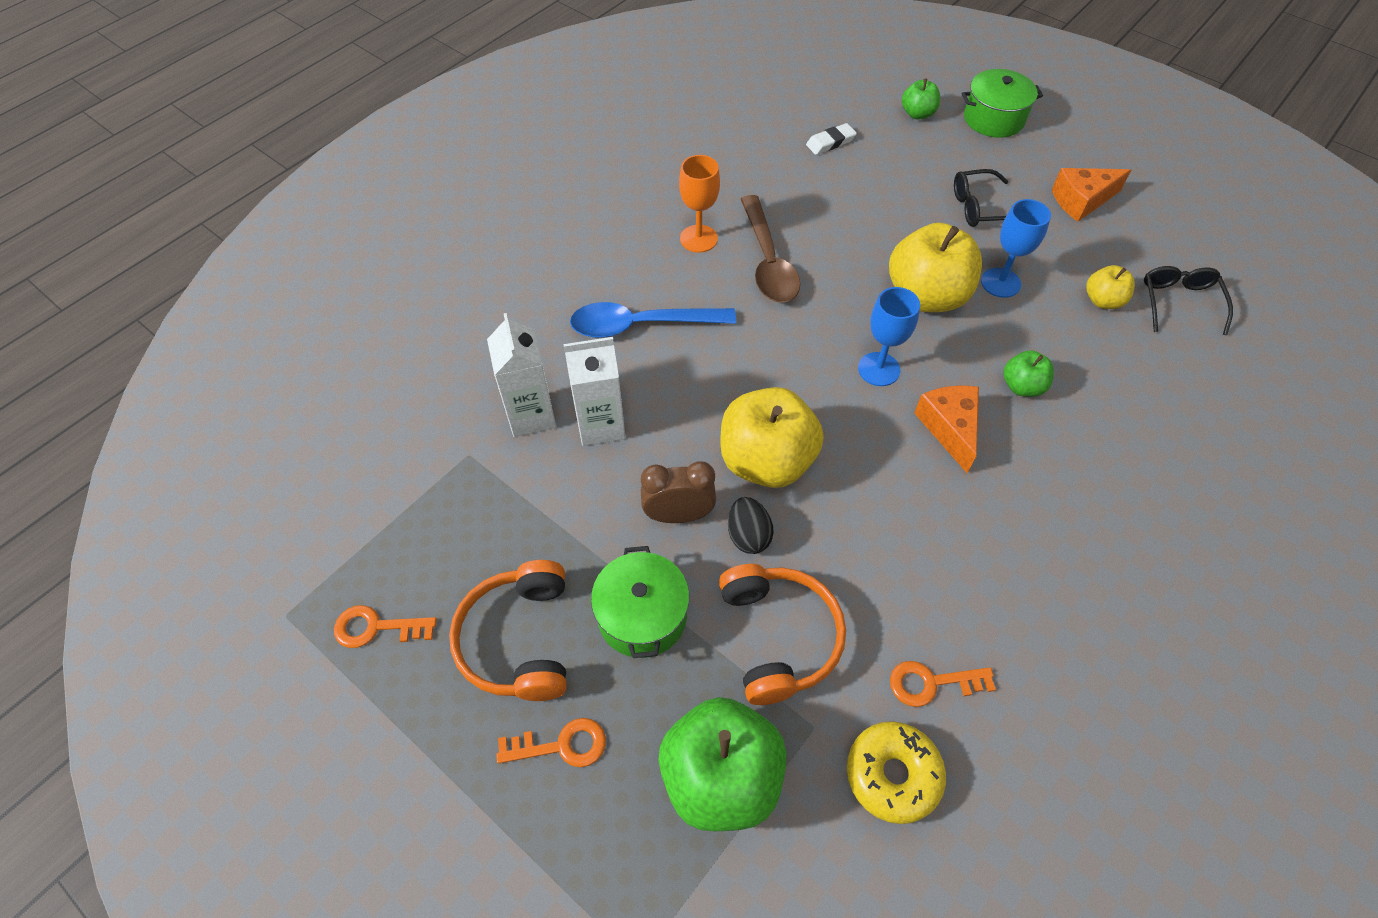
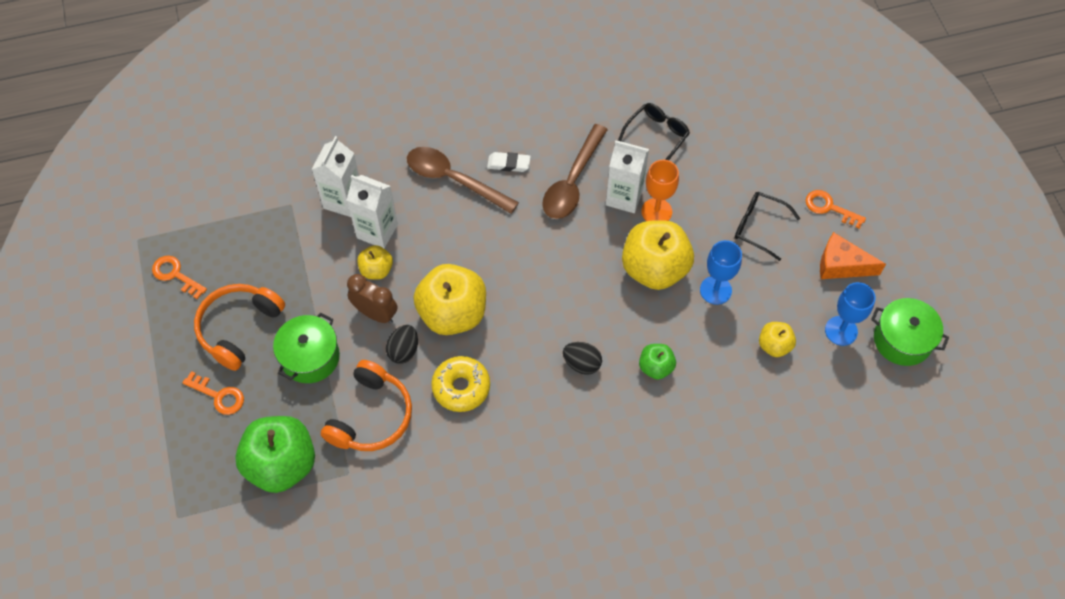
camera: 35 degrees right, 5 degrees up
(637, 466) = (376, 270): none -> yellow apple
(641, 325) = (453, 179): blue spoon -> brown spoon
(698, 239) = (542, 138): orange goblet -> orange goblet (656, 211)
(830, 142) = (701, 114): white eraser -> white eraser (508, 164)
(832, 248) = (624, 197): none -> white carton
(879, 369) = (574, 299): blue goblet -> blue goblet (841, 331)
(892, 775) = (366, 523): yellow donut -> yellow donut (461, 387)
(917, 114) = (789, 126): green apple -> none
(932, 683) = (430, 495): orange key -> orange key (829, 208)
(949, 428) = (582, 364): orange cheese -> black egg
(993, 119) = (844, 162): green pot -> green pot (902, 340)
(1179, 302) = (828, 380): black glasses -> black glasses (657, 135)

